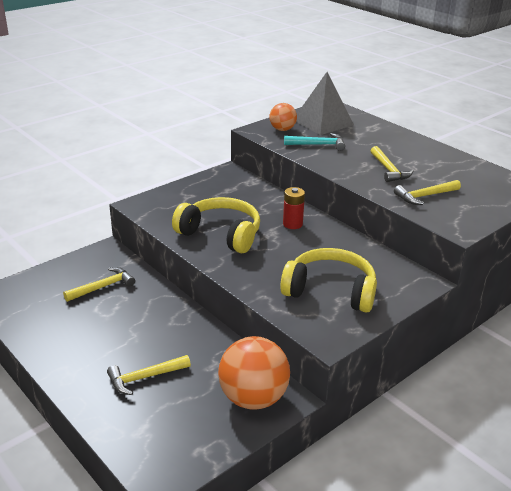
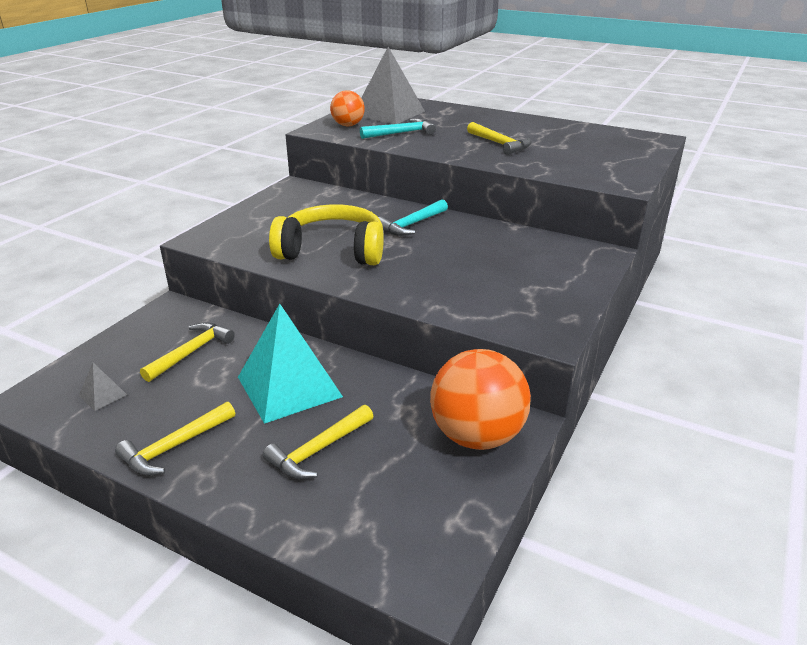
camera: 20 degrees left, 0 degrees up
(36, 303) = (103, 395): none -> grey pyramid
(151, 328) = (289, 386): none -> turquoise pyramid
(292, 224) = (411, 224): red battery -> turquoise hammer
(330, 291) = (509, 283): yellow headphones -> none
(425, 196) = (560, 161): yellow hammer -> yellow hammer (175, 446)

